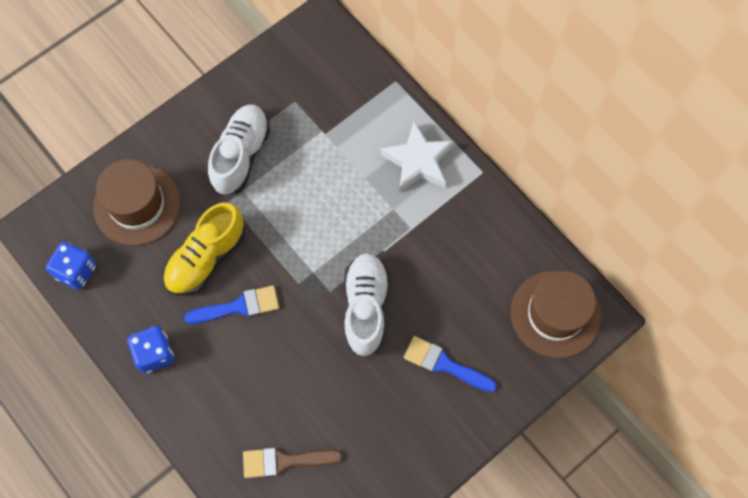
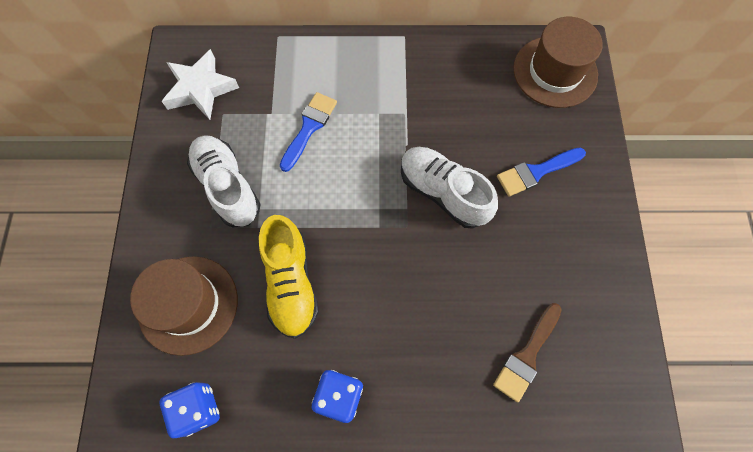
camera: 50 degrees left, 0 degrees up
(238, 306) = (358, 289): blue brush -> blue brush (309, 127)
(418, 161) = (356, 69): white star -> white star (201, 89)

